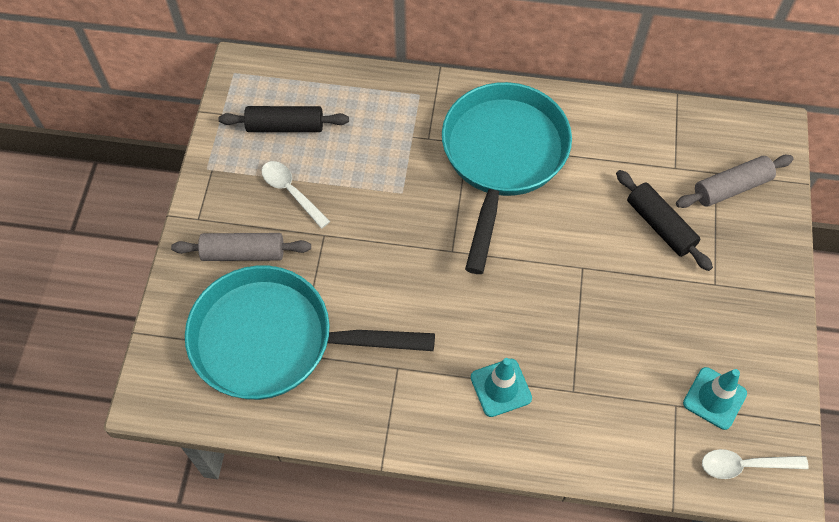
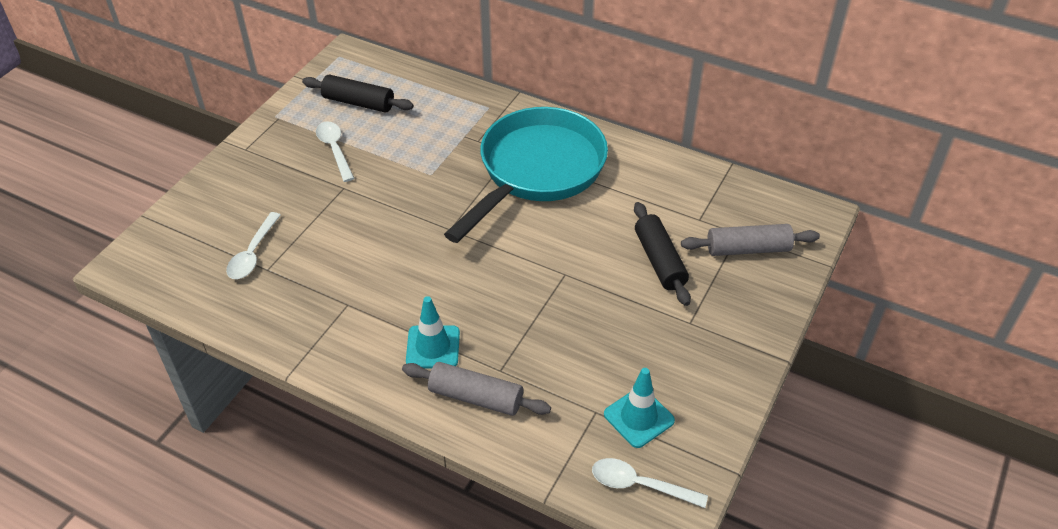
camera: 20 degrees right, 15 degrees down
(243, 253) = (267, 183): grey rolling pin -> grey rolling pin (476, 397)
(274, 341) = (253, 253): turquoise pan -> white spoon

